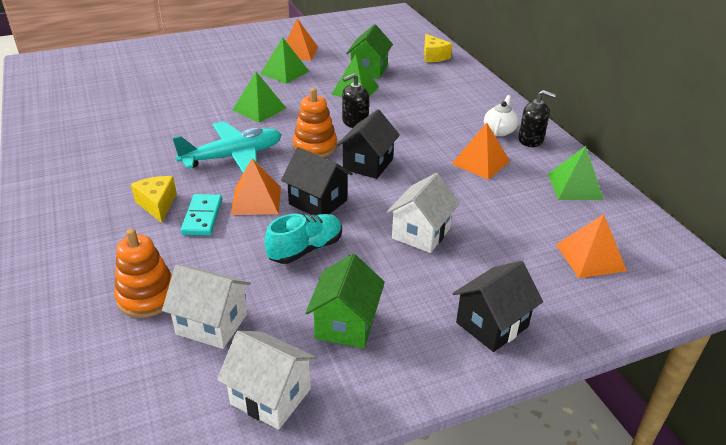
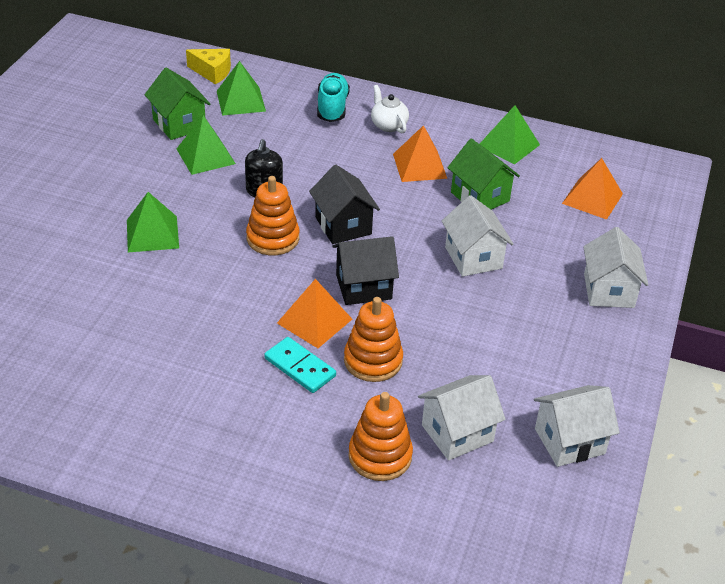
camera: 50 degrees left, 5 degrees up
(157, 204) = (242, 387): yellow cheese -> none
(233, 156) = (221, 297): turquoise plane -> none
(246, 244) = (373, 361): none -> orange stacking toy
(284, 72) = (100, 177): green pyramid -> green pyramid (241, 101)
(298, 52) = (69, 143): orange pyramid -> none
(305, 249) = (421, 331): turquoise shoe -> turquoise shoe (332, 108)
(346, 324) = (534, 360): green house -> green house (480, 197)
(492, 325) = (608, 291): black house -> white house
(530, 140) = (423, 120): black soap dispenser -> none

